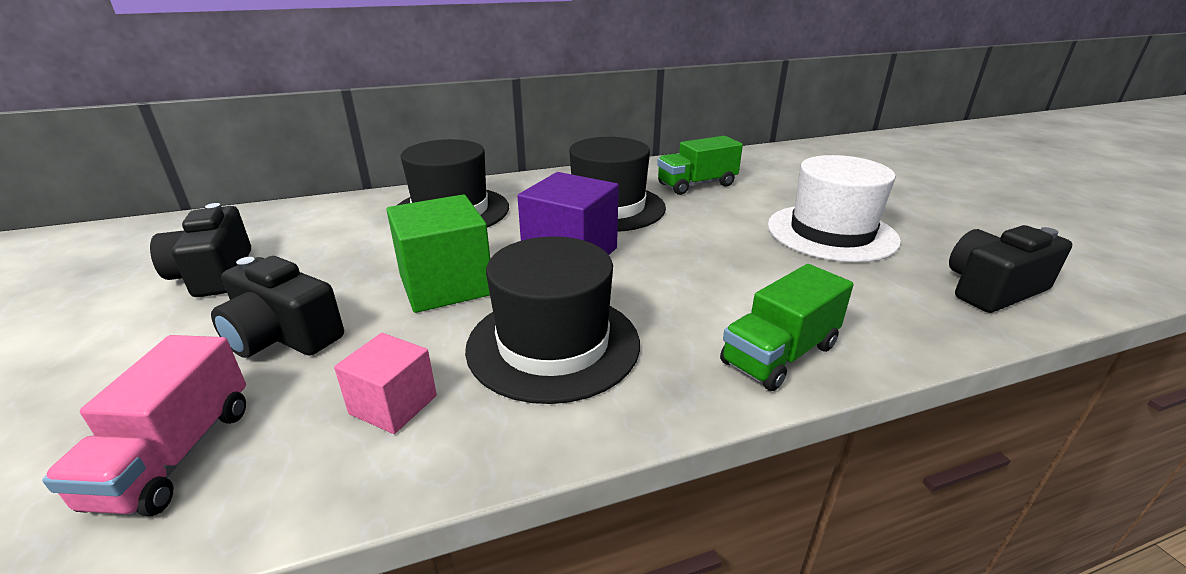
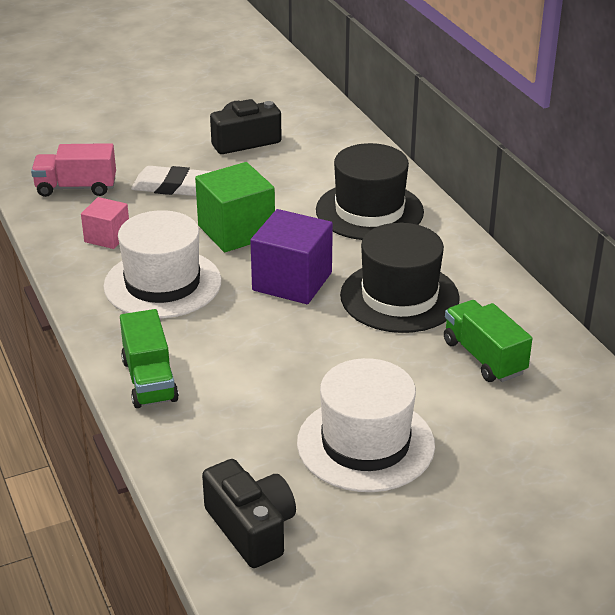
camera: 85 degrees right, 5 degrees up
(282, 336) = (172, 186): black camera -> white eraser
(553, 344) = (162, 284): black hat -> white hat
(779, 354) = (149, 380): green truck -> green truck turned 150 degrees counterclockwise

